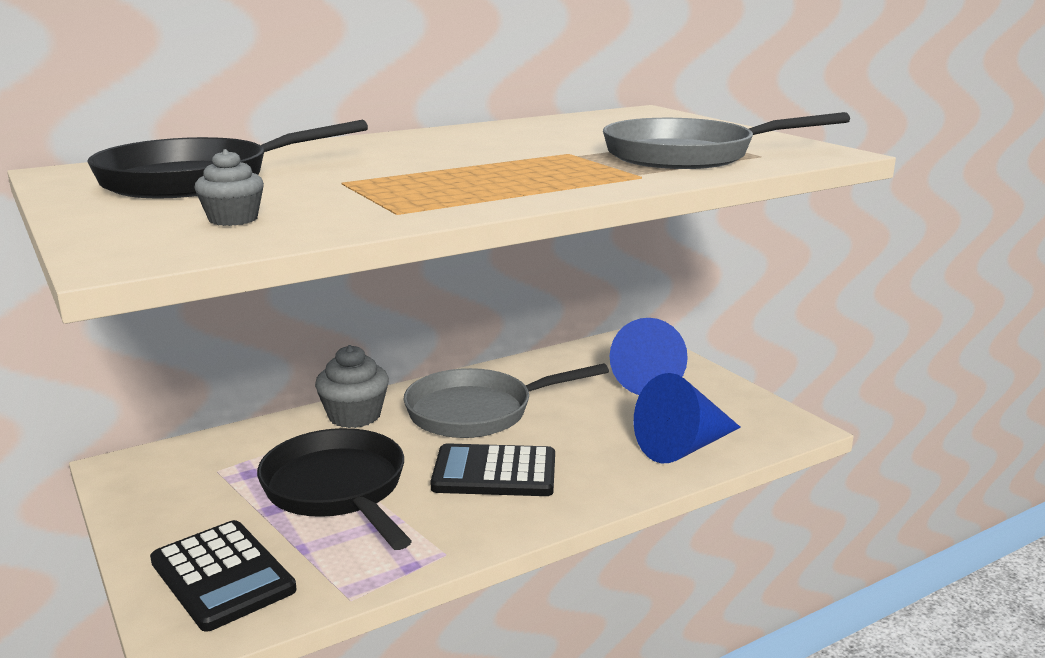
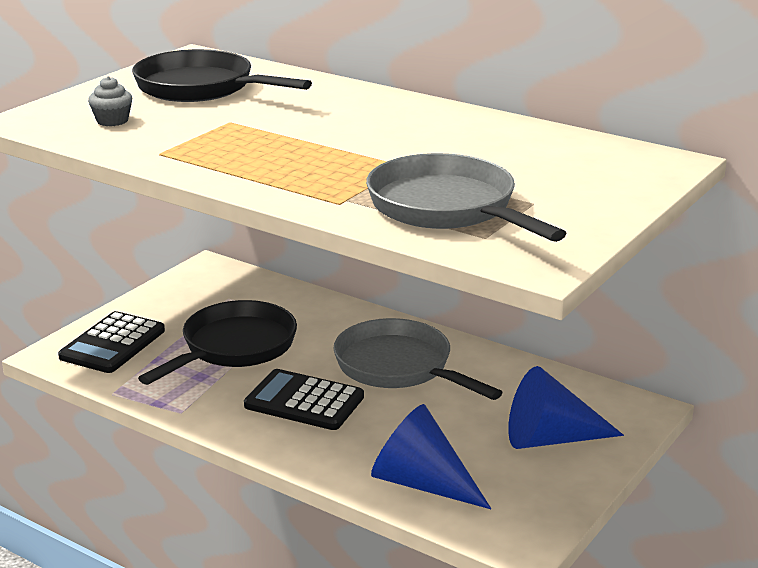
camera: 65 degrees right, 5 degrees up
(354, 416) = (345, 319): grey cupcake -> none
(494, 472) = (304, 401): black calculator -> black calculator turned 45 degrees counterclockwise

